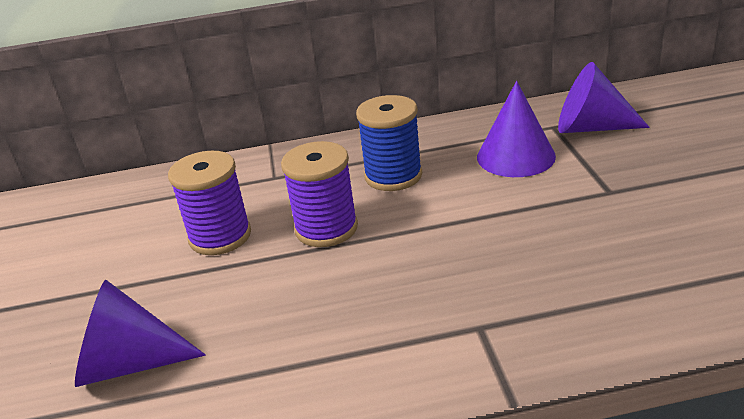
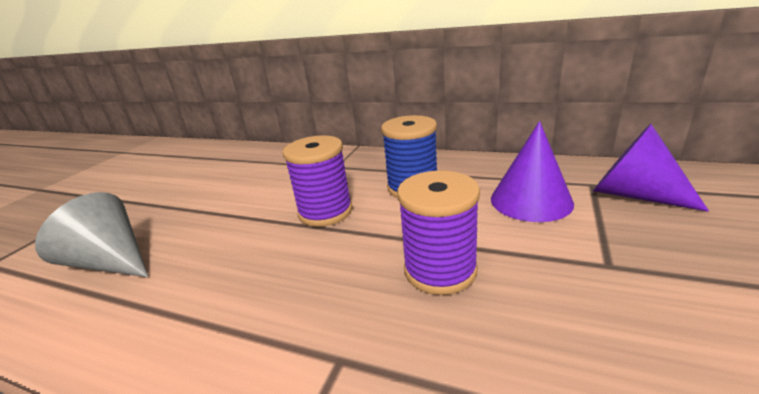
camera: 30 degrees right, 5 degrees down
(129, 364) = (111, 262): purple cone -> grey cone
(220, 236) = (261, 195): purple spool -> purple spool (440, 270)

